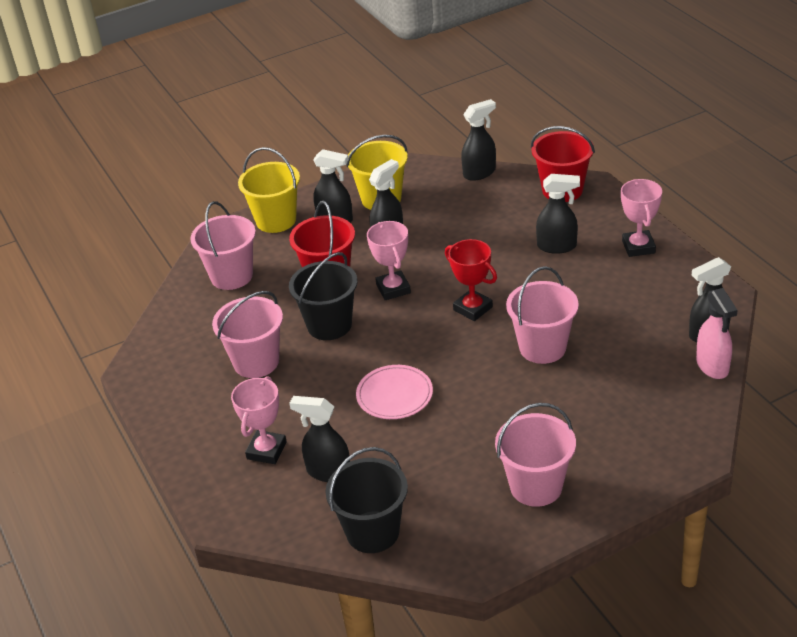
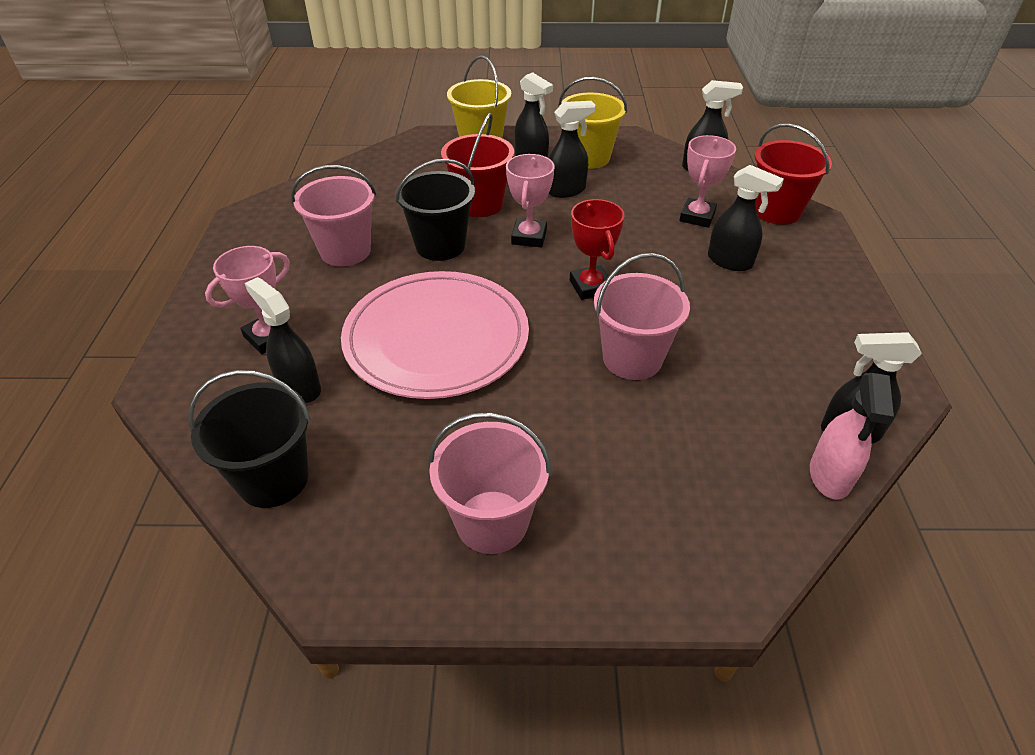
camera: 25 degrees right, 5 degrees up
(231, 276) = (400, 172): pink bucket -> none
(394, 395) = (436, 338): pink plate -> pink plate, size x2.00
(638, 247) = (824, 297): pink trophy -> pink trophy (697, 217)

